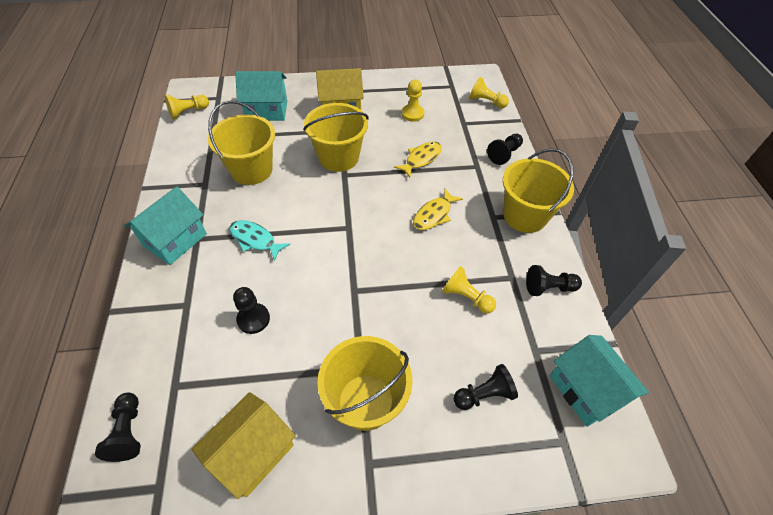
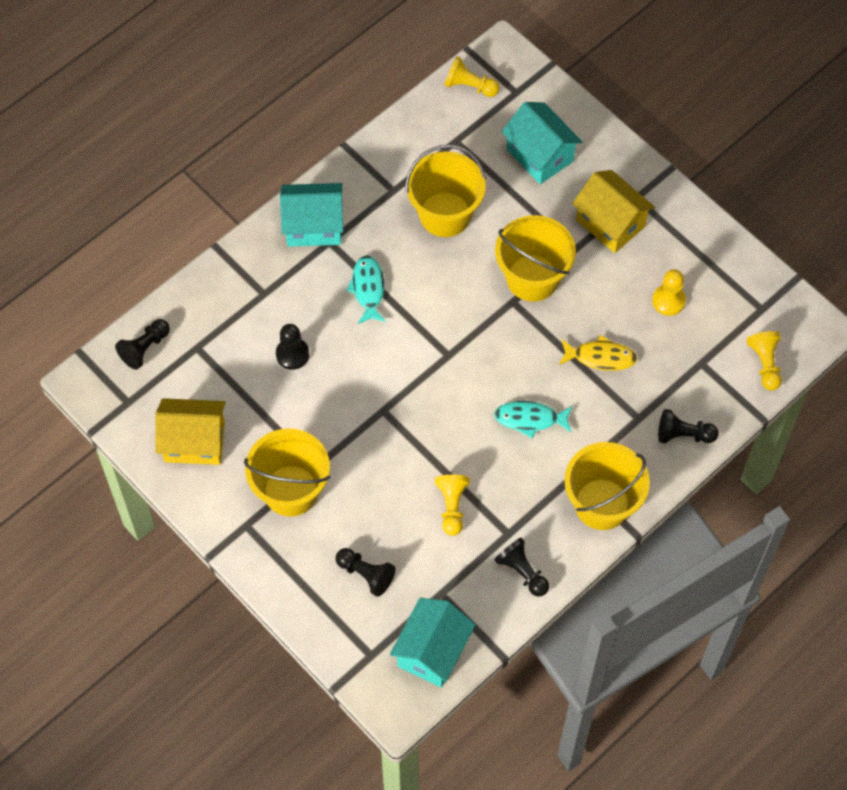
camera: 55 degrees right, 10 degrees up
(434, 214) = (530, 419): yellow fish -> turquoise fish

